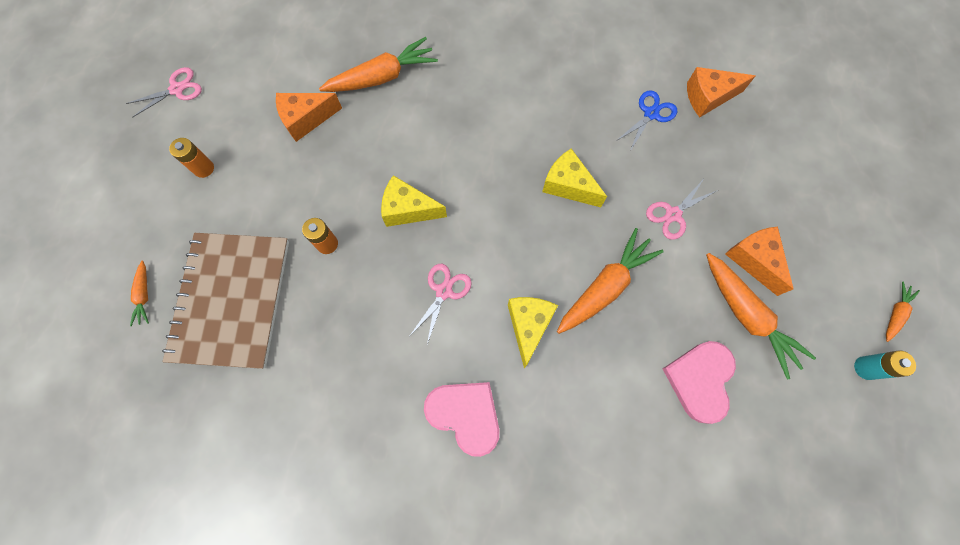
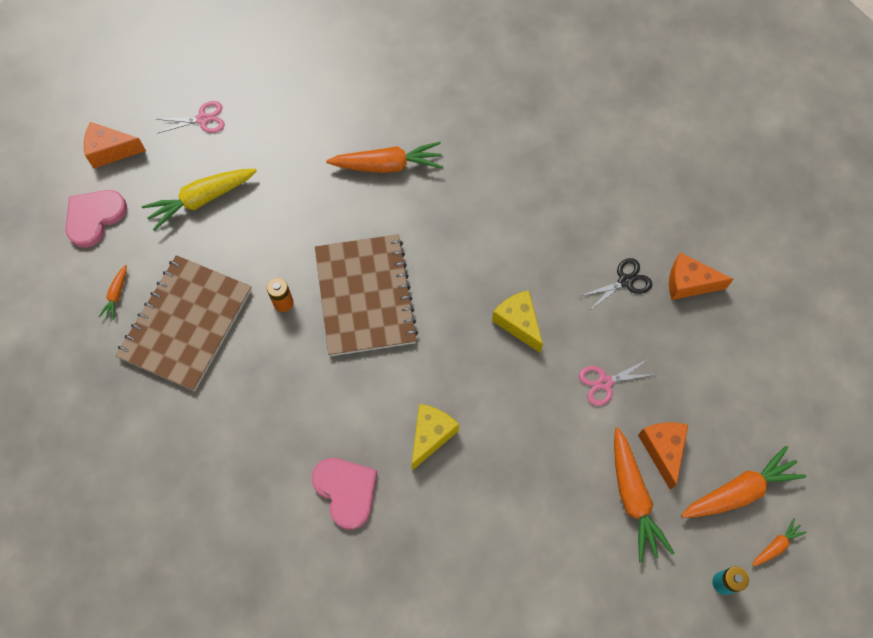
camera: 20 degrees right, 5 degrees down
(204, 168) = (202, 200): orange battery -> yellow carrot
(306, 119) = (305, 183): orange cheese -> orange cheese (111, 151)
(408, 209) = (365, 296): yellow cheese -> brown notebook
(444, 291) = (368, 379): pink scissors -> none
(605, 287) = (513, 426): orange carrot -> orange carrot (739, 491)
(651, 114) = (625, 281): blue scissors -> black scissors
(700, 380) = (564, 537): pink heart -> pink heart (94, 217)

